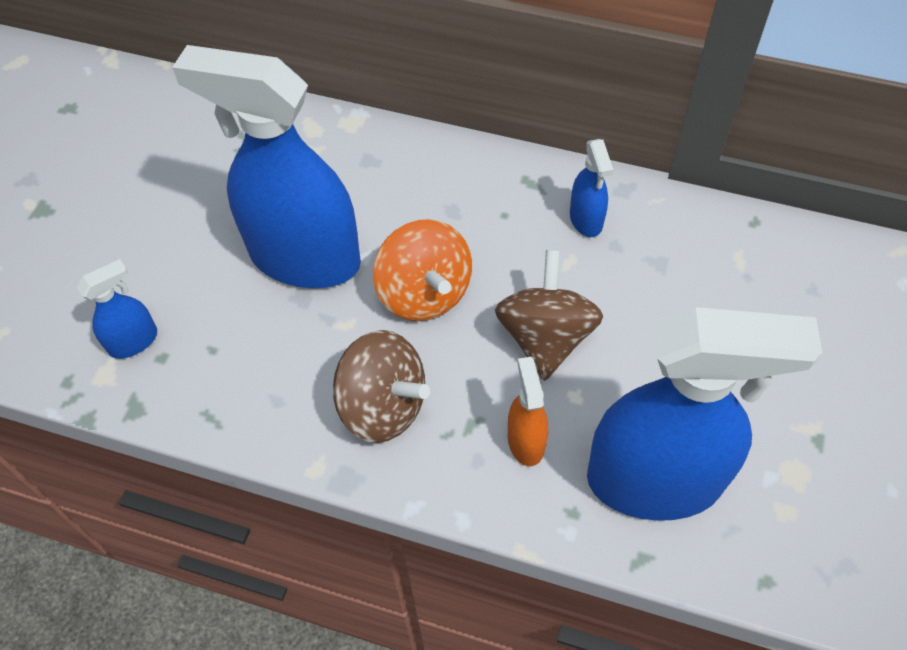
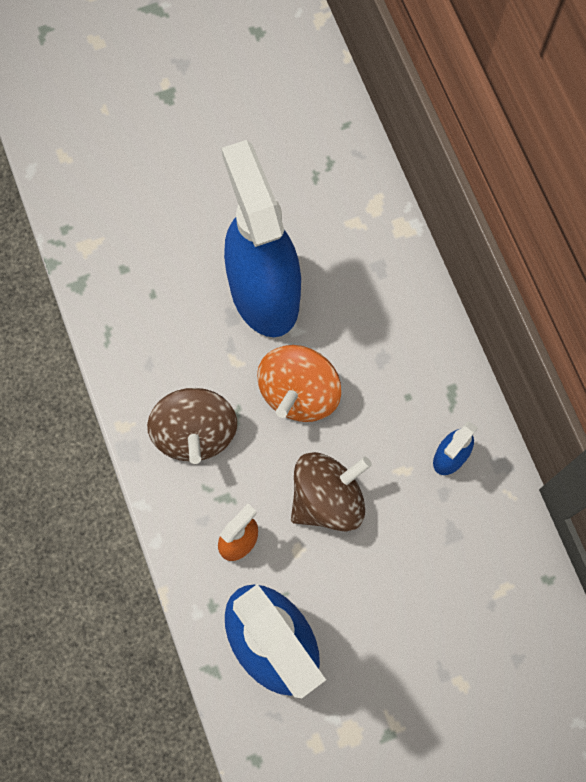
camera: 50 degrees right, 15 degrees up
(134, 341) = (121, 242): blue spray bottle -> none

